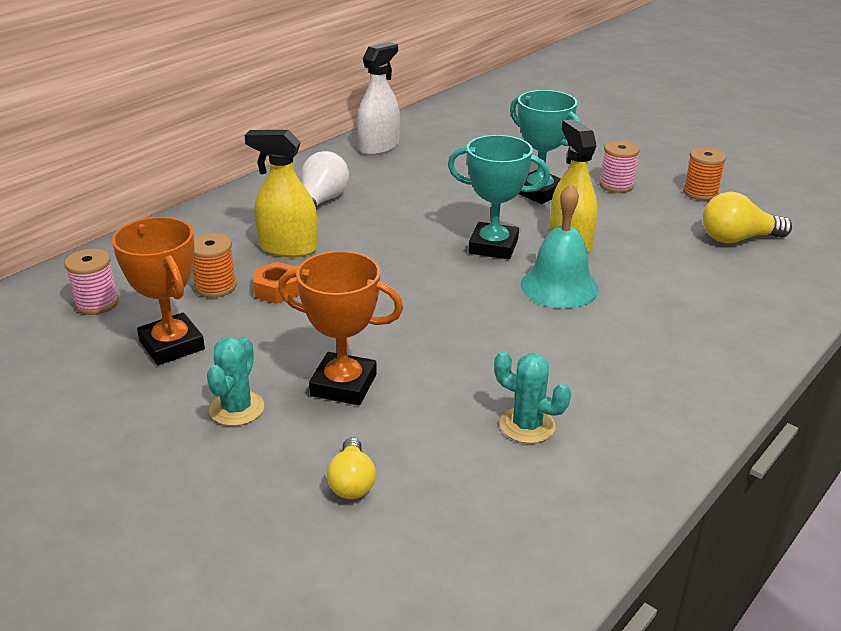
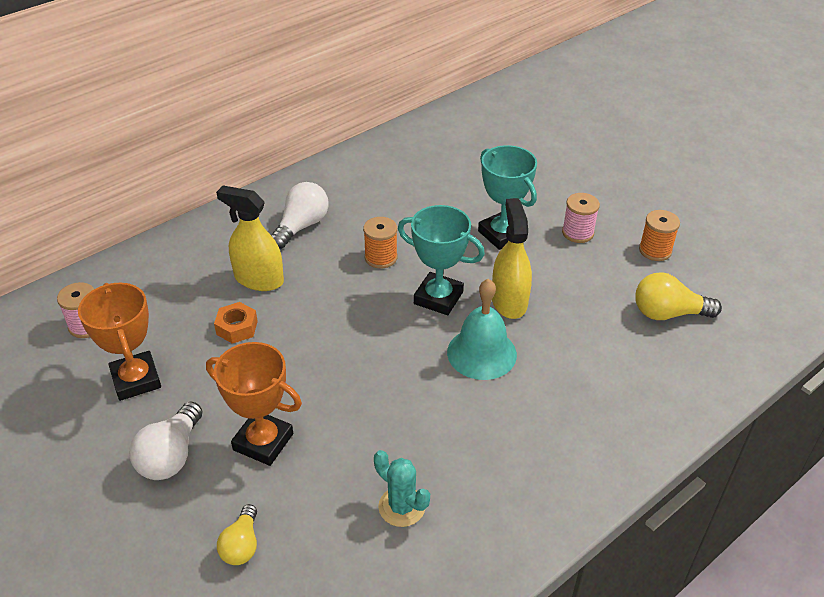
camera: 10 degrees right, 10 degrees up
(215, 287) = (187, 318): orange spool -> orange spool (381, 258)
(237, 409) = (171, 455): turquoise cactus -> white light bulb
(379, 147) = (373, 161): white spray bottle -> none

